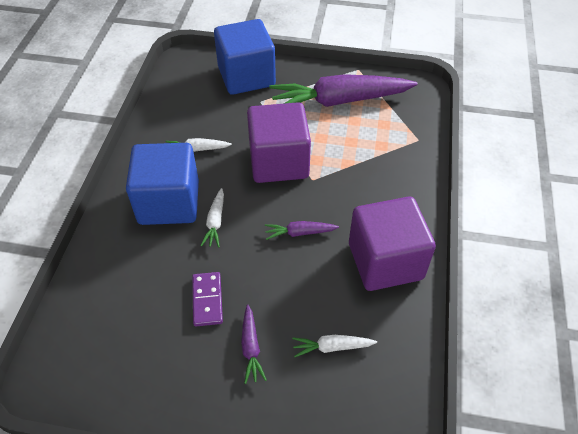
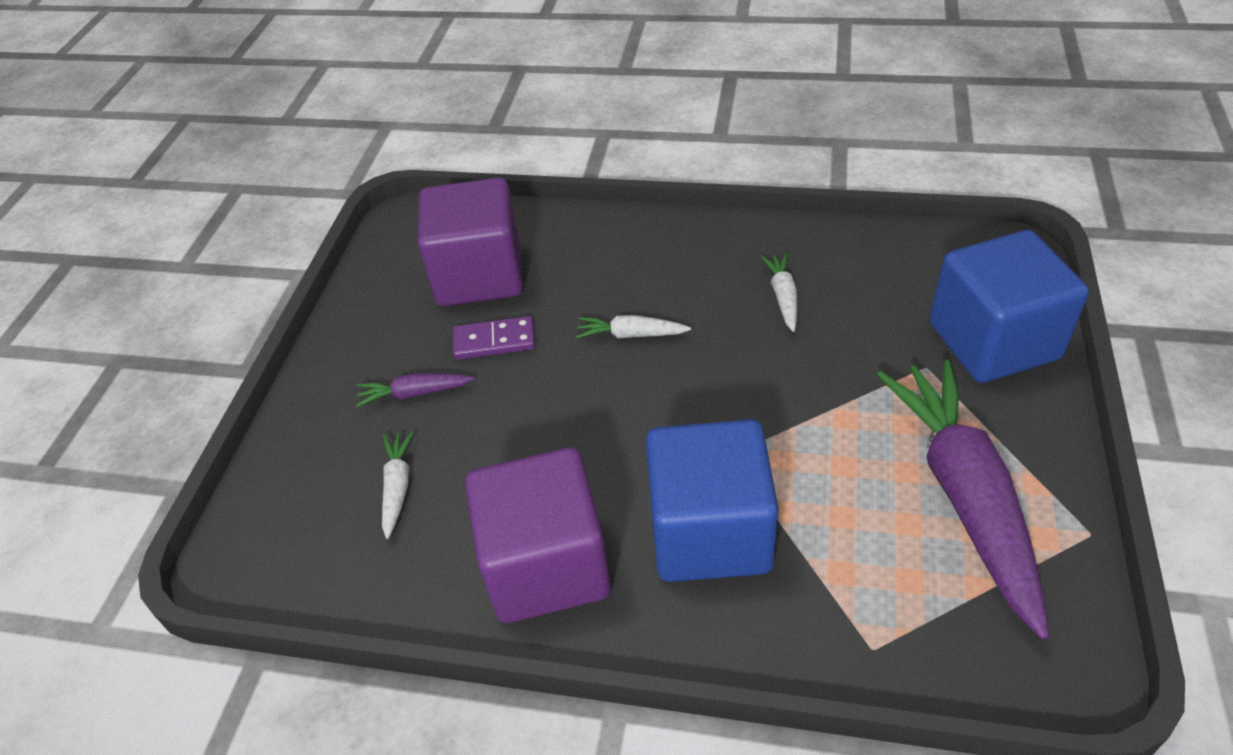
camera: 95 degrees right, 5 degrees down
(169, 202) = (667, 280): blue cube -> blue cube (710, 532)
(279, 162) = (769, 404): purple cube -> purple cube (479, 275)
(299, 233) = (610, 440): purple carrot -> none

